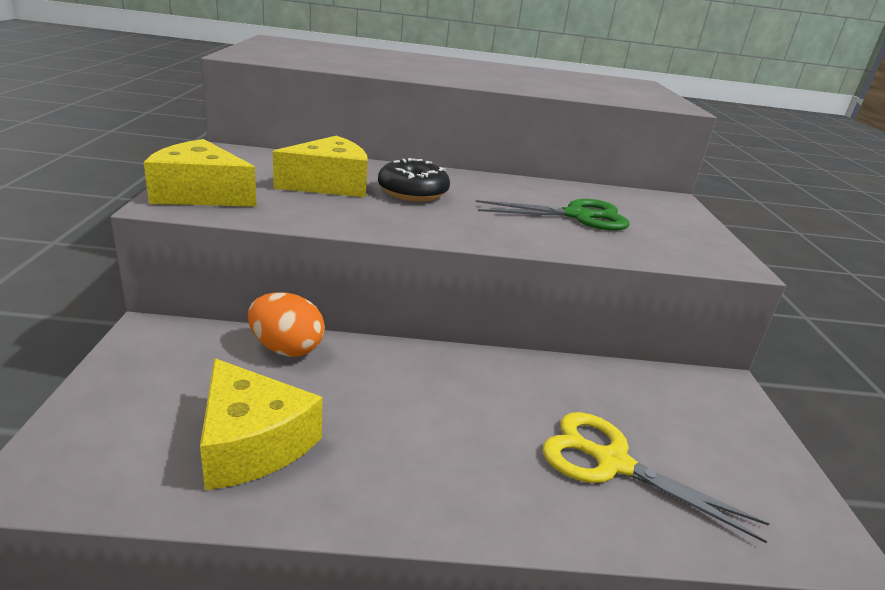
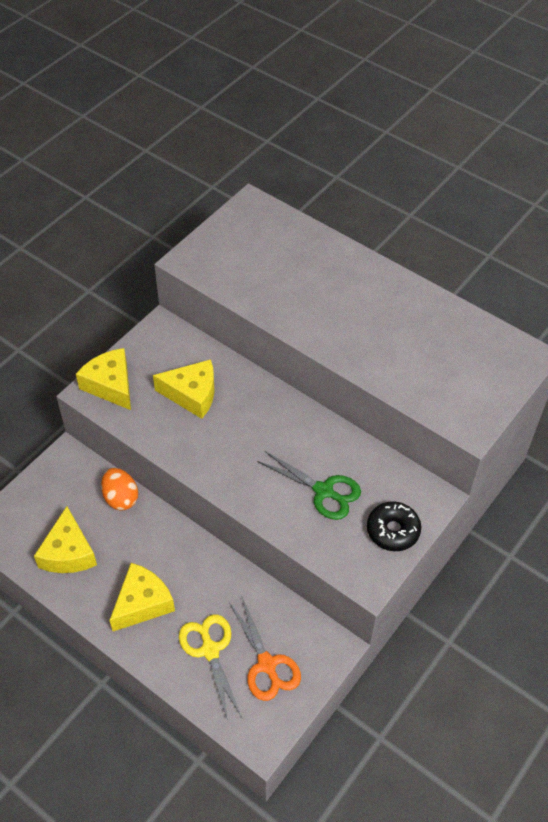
camera: 40 degrees right, 25 degrees up
(413, 192) = (238, 422): black donut -> black donut (393, 531)
(449, 453) = (142, 603): none -> yellow cheese
(694, 441) = (267, 664): none -> orange scissors

